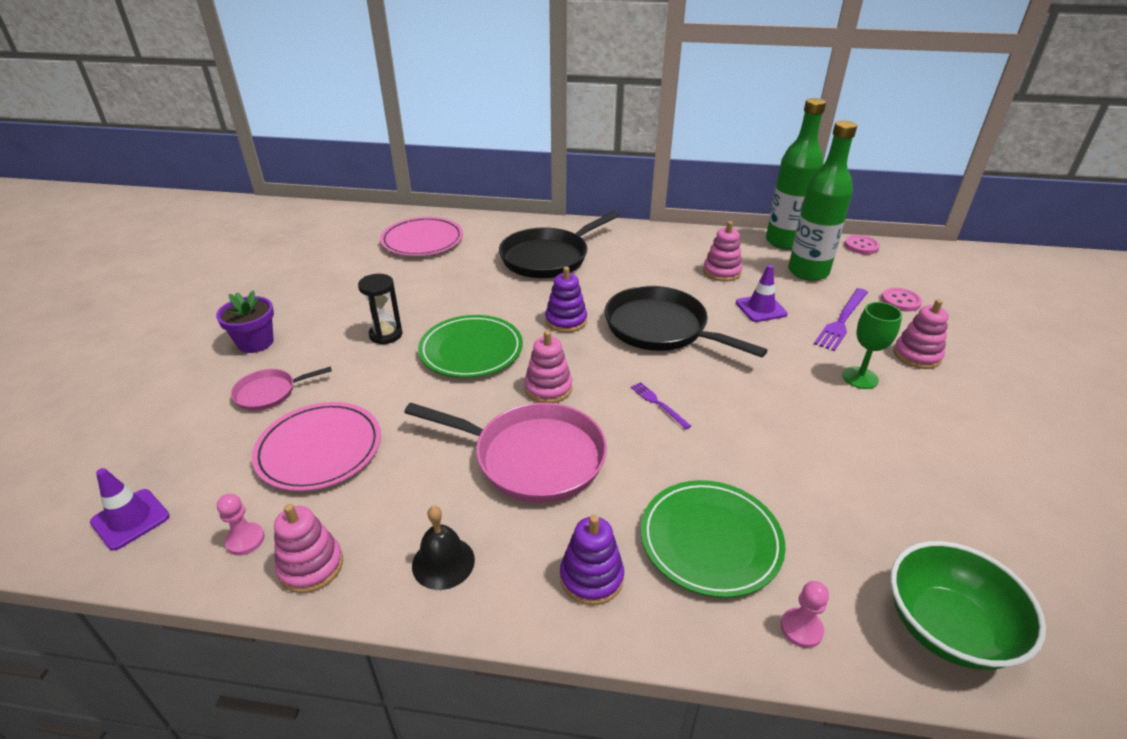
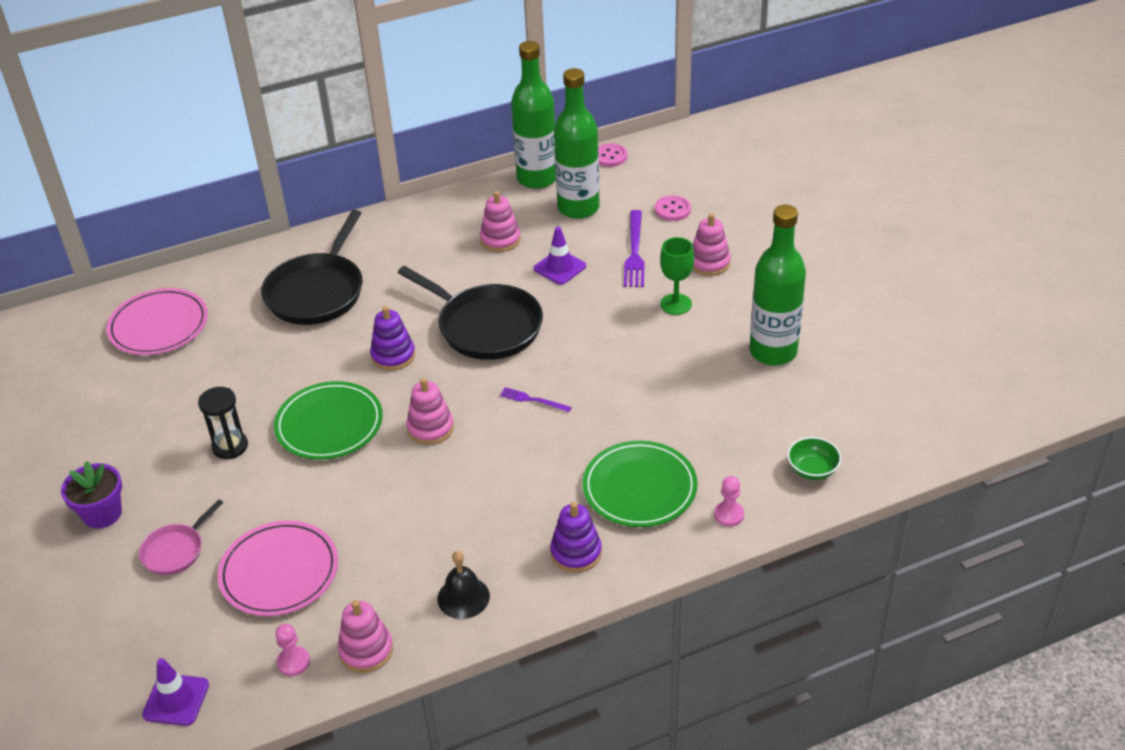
camera: 30 degrees left, 5 degrees up
(532, 457) = (466, 492): pink pan -> none
(661, 328) = (485, 326): black pan -> black pan turned 150 degrees counterclockwise
(946, 627) = (812, 470): green bowl -> green bowl, size x0.55
(953, 465) = (773, 352): none -> green bottle

